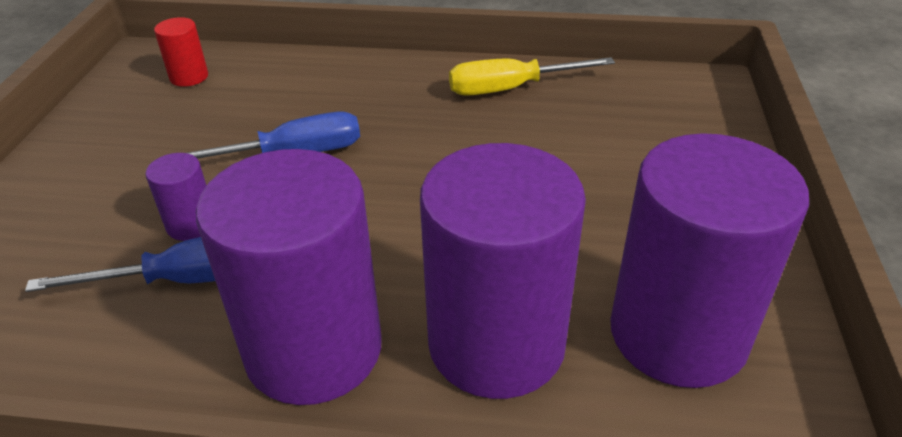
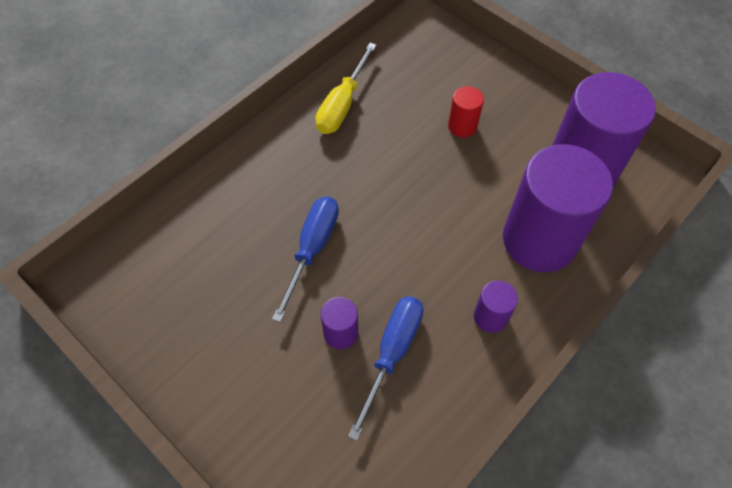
camera: 55 degrees left, 20 degrees up
(189, 77) = (153, 267): red cylinder -> red cylinder (462, 126)
(314, 349) = (490, 317): purple cylinder -> purple cylinder, size x0.43

